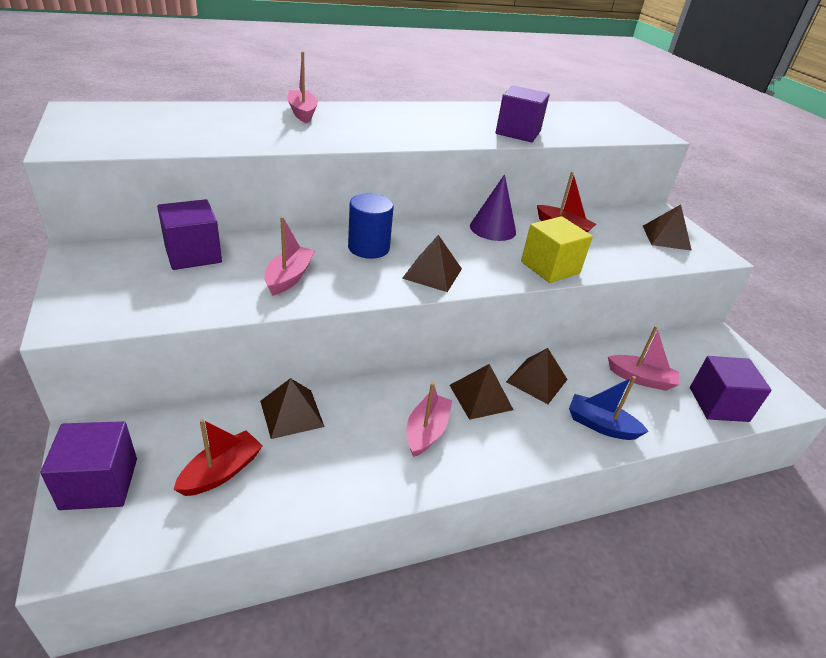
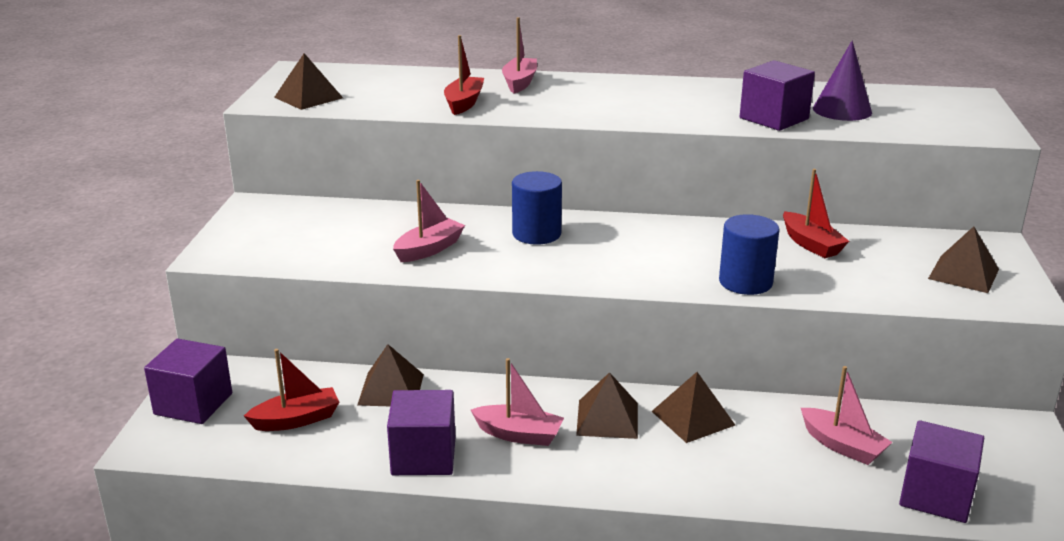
camera: 30 degrees right, 10 degrees down
(193, 254) = (351, 217): purple cube -> purple cube (423, 456)
(271, 135) = (464, 103): none -> red boat
(426, 431) = (519, 434): pink boat -> pink boat turned 60 degrees clockwise
(432, 273) = (589, 267): brown pyramid -> brown pyramid (308, 97)
(492, 228) = (709, 233): purple cone -> purple cone (842, 110)
(550, 267) = (745, 282): yellow cube -> blue cylinder
(600, 425) = (737, 477): blue boat -> none

